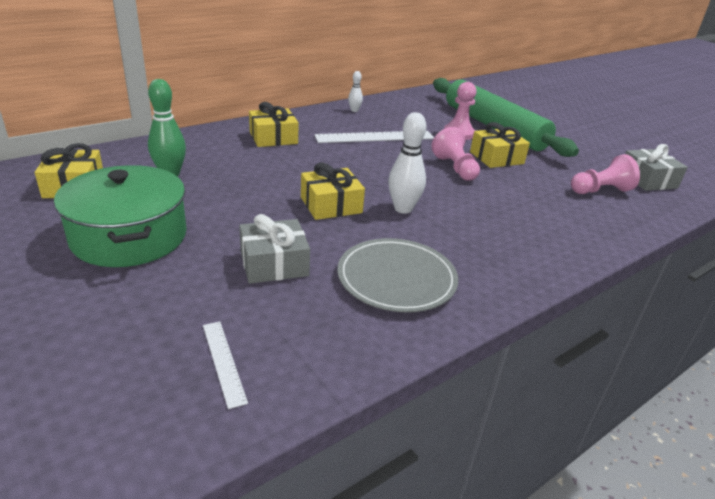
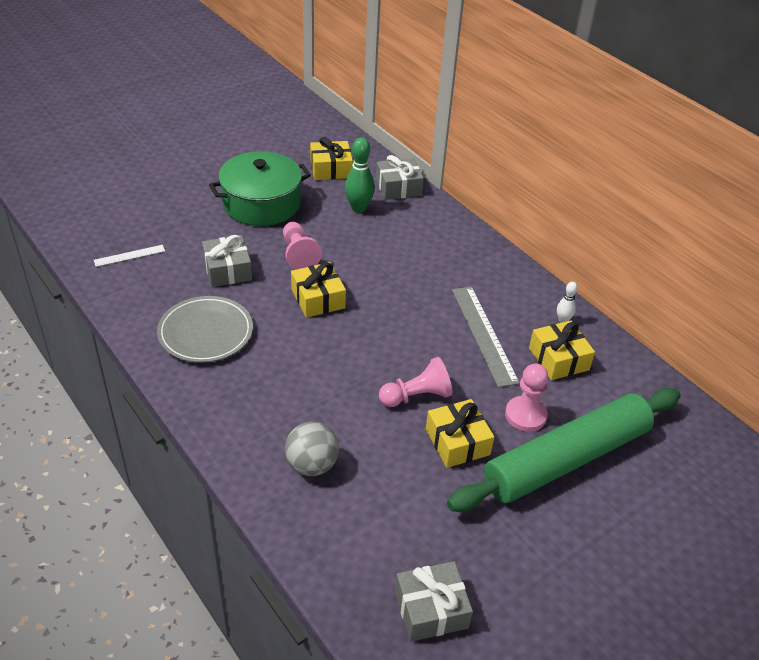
camera: 90 degrees right, 10 degrees up
(139, 151) = (398, 187): none -> grey gift
(273, 138) = (453, 259): yellow gift -> yellow gift (558, 359)
(375, 137) = (484, 334): white ruler -> grey ruler
(403, 209) = (316, 345): white bowling pin -> none
(555, 217) = (311, 465): none -> grey ball
(600, 190) = (385, 533): pink pawn -> pink pawn (298, 254)

